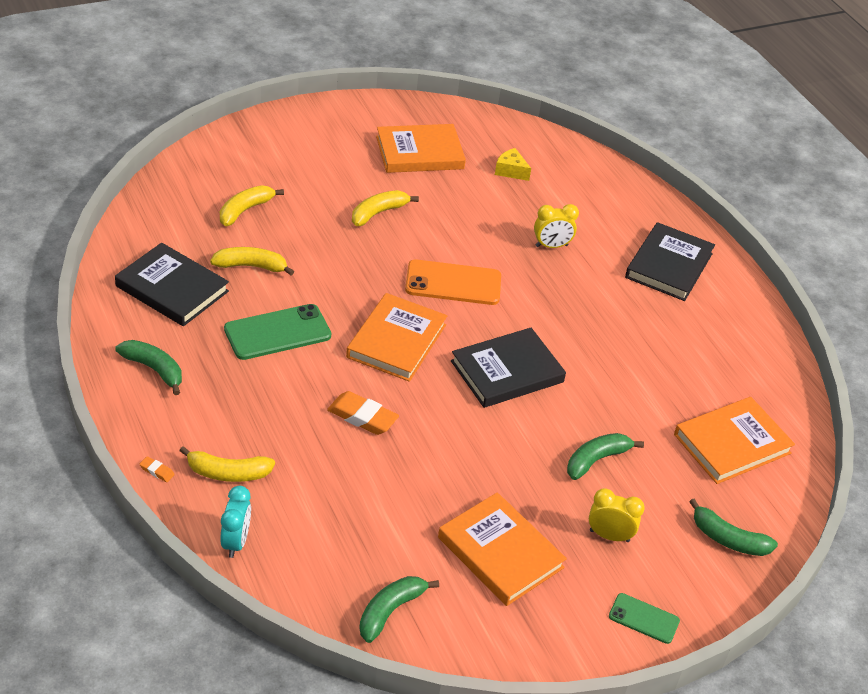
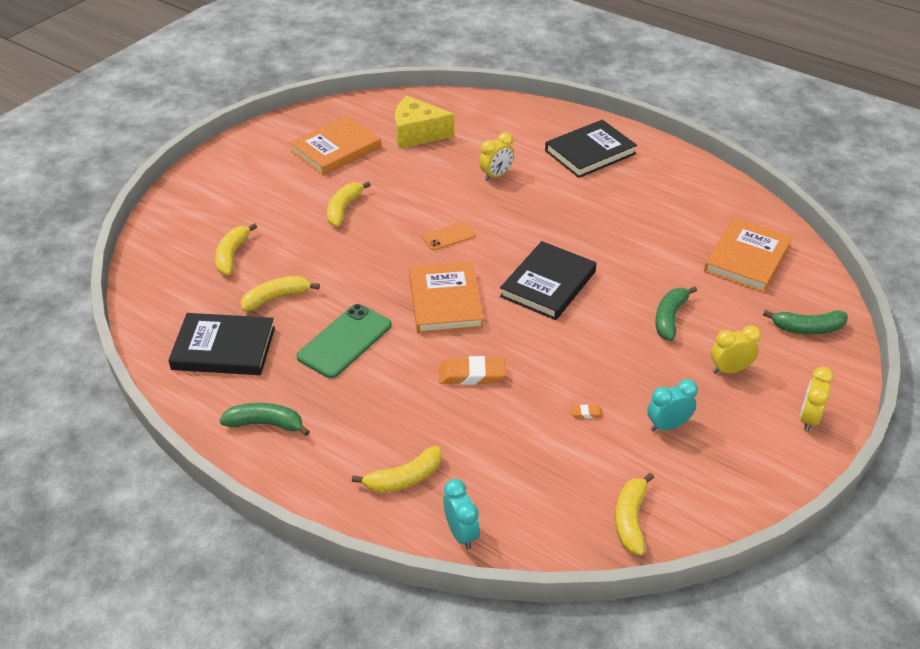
camera: 25 degrees left, 0 degrees up
(157, 471) = (343, 510): orange eraser -> orange eraser (586, 413)
(390, 611) = (630, 520): green banana -> yellow banana
(453, 283) = (449, 236): orange phone -> orange phone, size x0.57
(500, 552) = (667, 425): orange book -> turquoise clock
(510, 171) = (417, 134): yellow cheese -> yellow cheese, size x1.87
(644, 618) = (808, 419): green phone -> yellow clock
(669, 265) = (590, 152): black book -> black book turned 60 degrees clockwise

